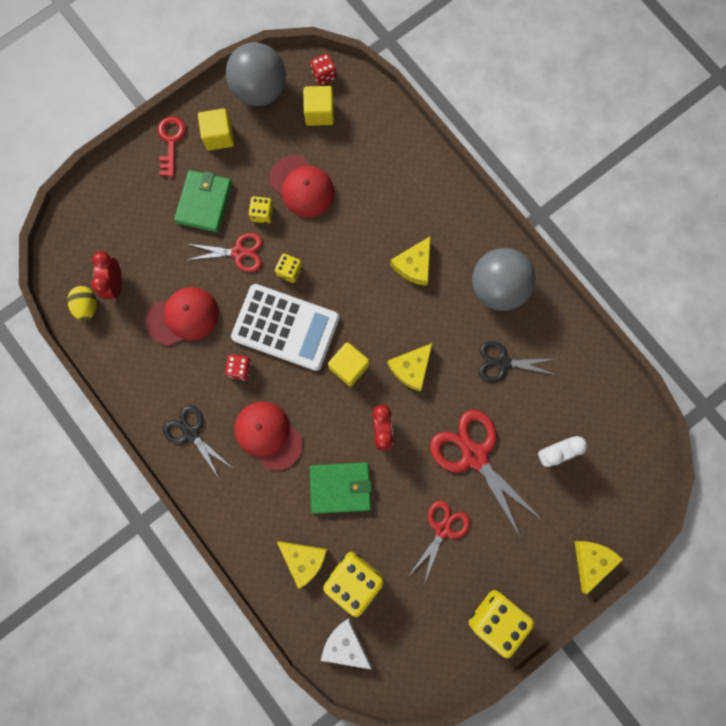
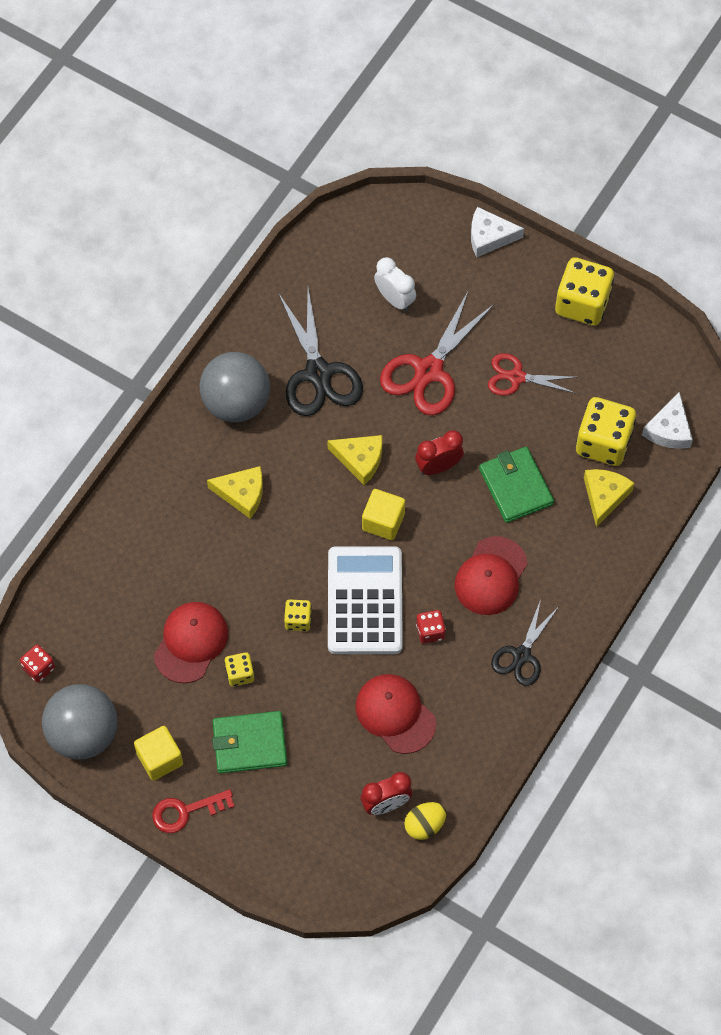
camera: 110 degrees left, 15 degrees down
(239, 252) = (296, 682): red scissors -> none
(319, 113) = (90, 656): yellow cube -> none
(503, 363) = (318, 373): black scissors -> black scissors, size x1.63
(592, 561) = (489, 236): yellow cheese -> white cheese

